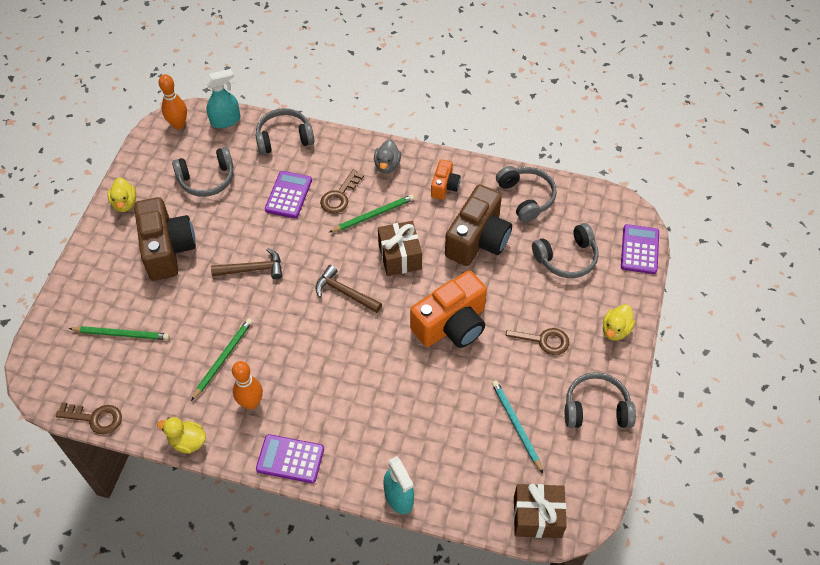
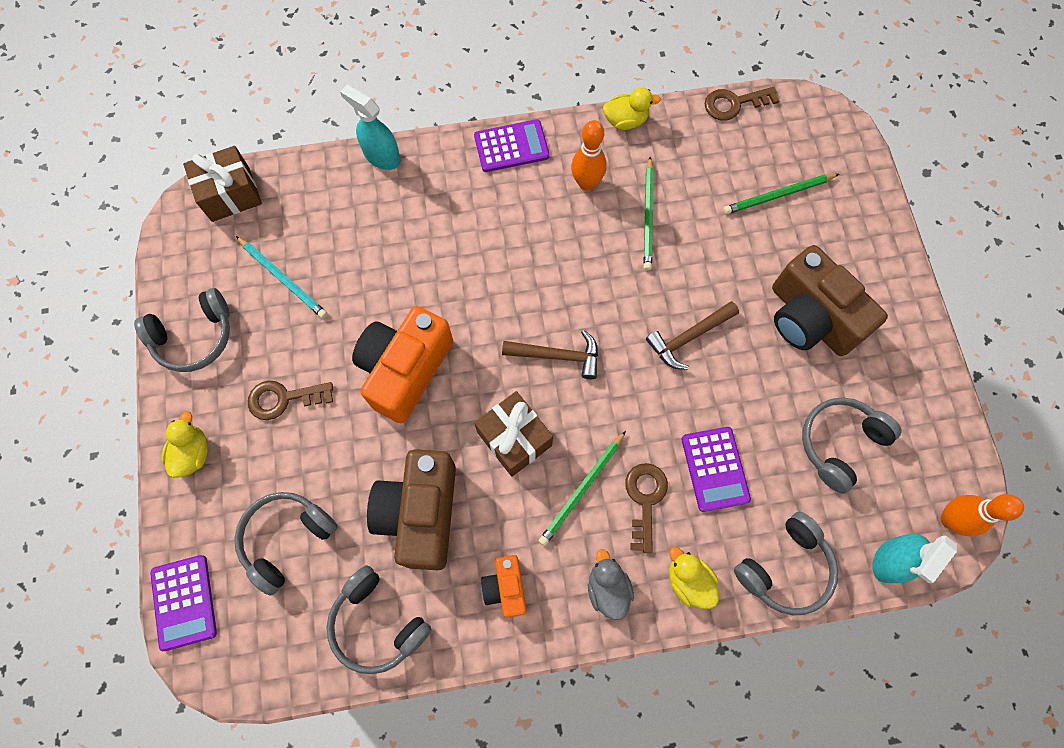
camera: 155 degrees right, 15 degrees up
(125, 203) = (913, 357): yellow duck -> yellow duck (688, 580)

